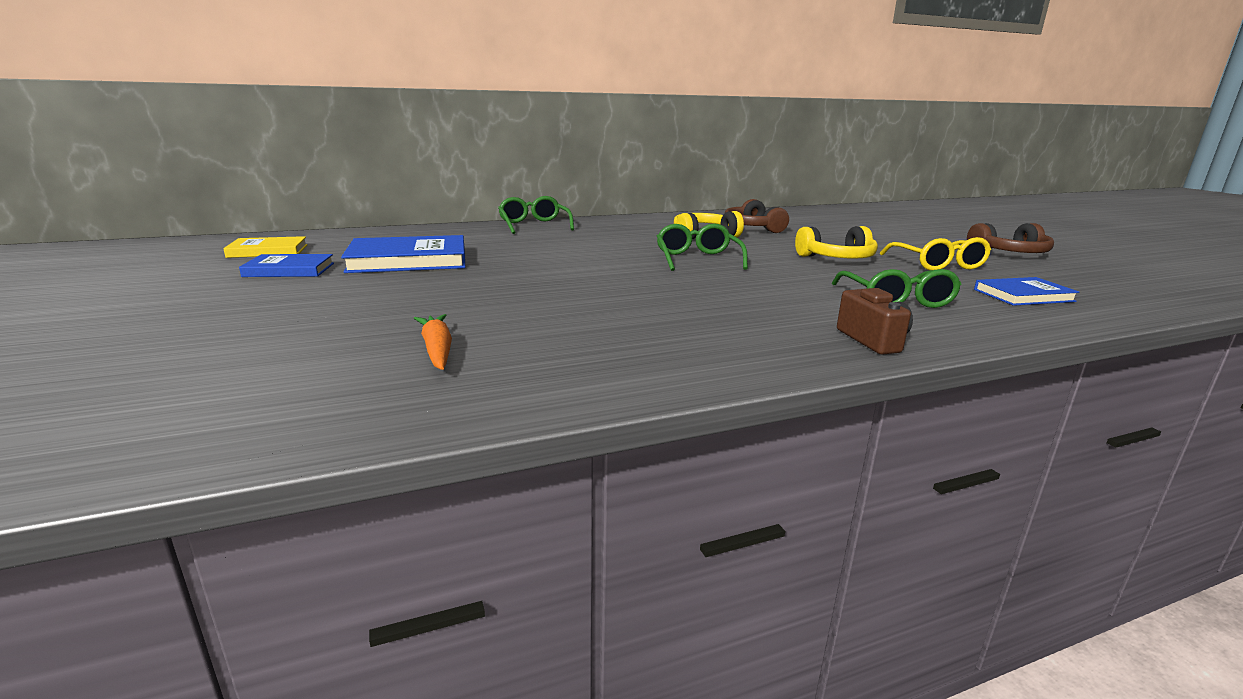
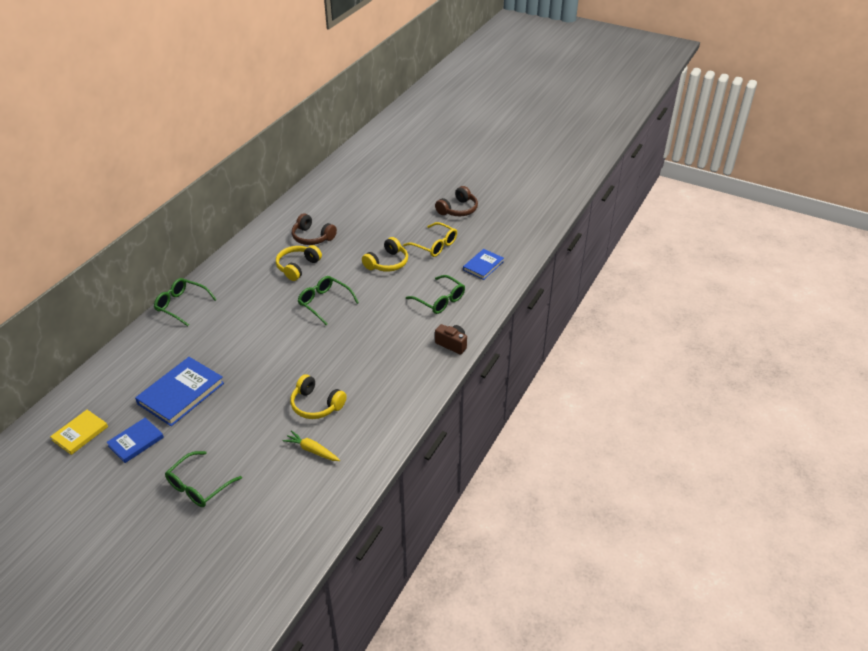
camera: 40 degrees left, 20 degrees up
(243, 319) = (199, 486): none -> green glasses
(437, 350) = (312, 450): orange carrot -> yellow carrot
(534, 316) = (316, 405): none -> yellow headphones

